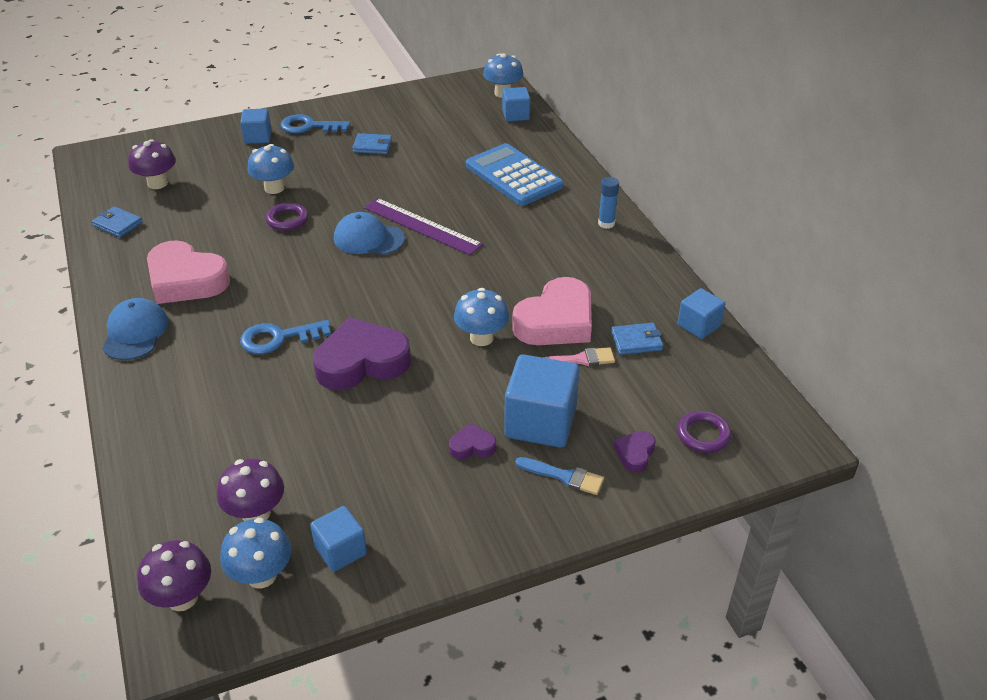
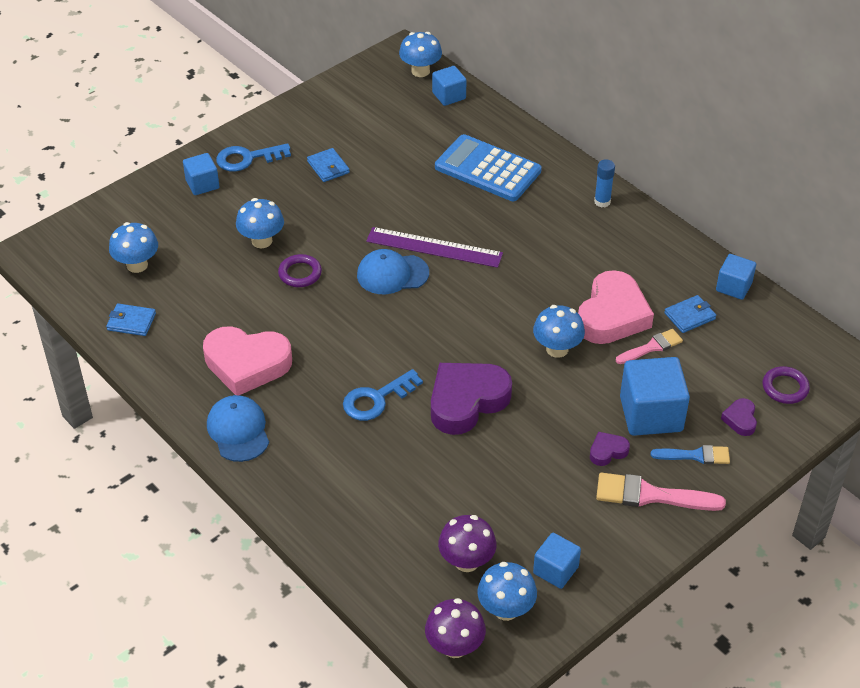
camera: 20 degrees left, 5 degrees up
(157, 183) = (137, 265): purple mushroom -> blue mushroom
(372, 146) = (328, 167): blue wallet -> blue wallet turned 75 degrees clockwise
(491, 503) = (651, 495): none -> pink brush

